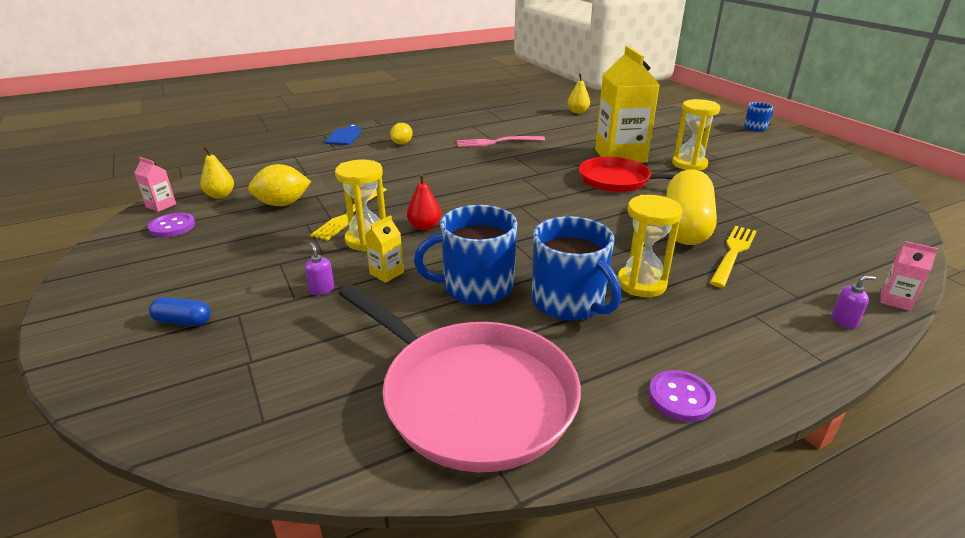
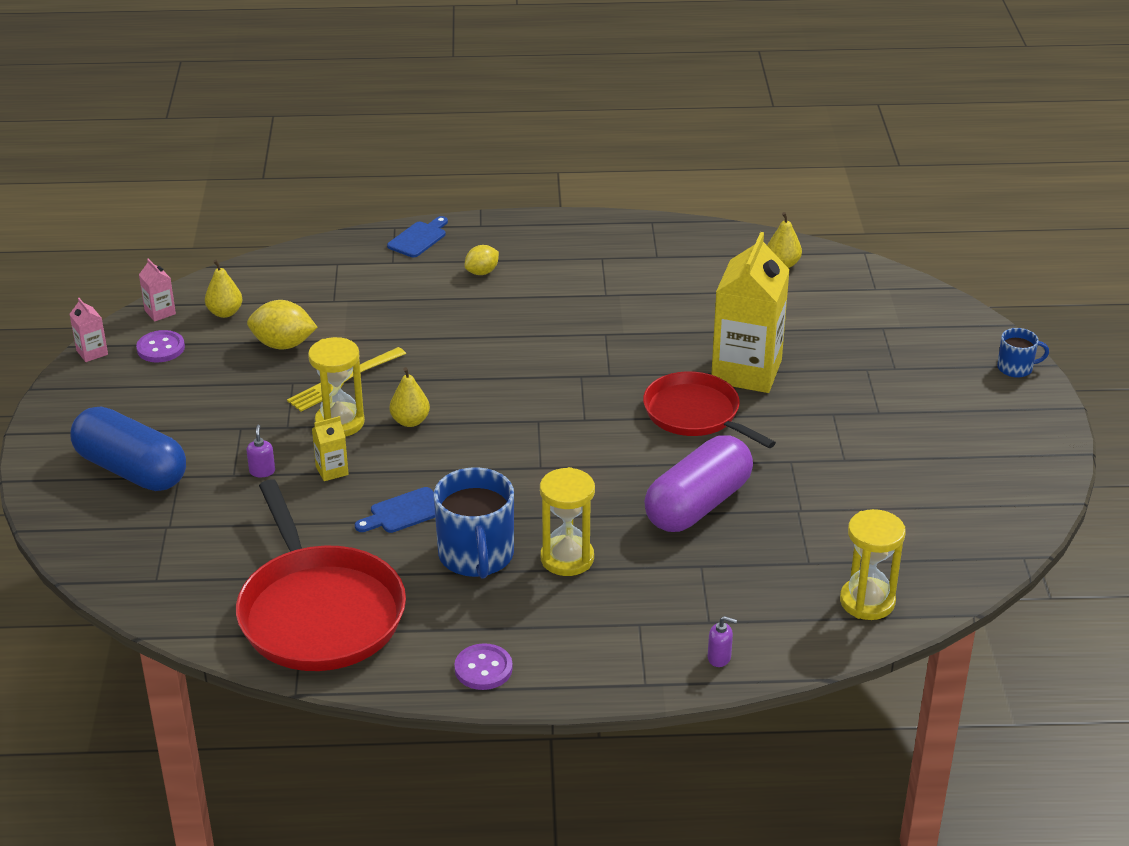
camera: 25 degrees right, 5 degrees up
(183, 321) = (131, 470): blue capsule -> blue capsule, size x2.33
(424, 226) = (410, 421): red pear -> yellow pear
(471, 396) = (319, 612): pink pan -> red pan
(476, 287) = (403, 512): blue mug -> blue cutting board
(497, 142) = (606, 301): pink fork -> none
(685, 226) = (697, 505): yellow capsule -> purple capsule
(689, 164) = (822, 412): yellow hourglass -> yellow hourglass (867, 601)
(733, 253) = (707, 554): yellow fork -> none
(895, 300) = (804, 657): pink carton -> pink carton (92, 352)

